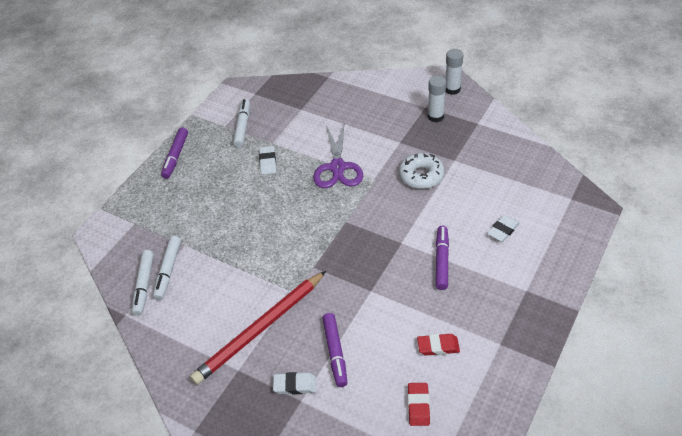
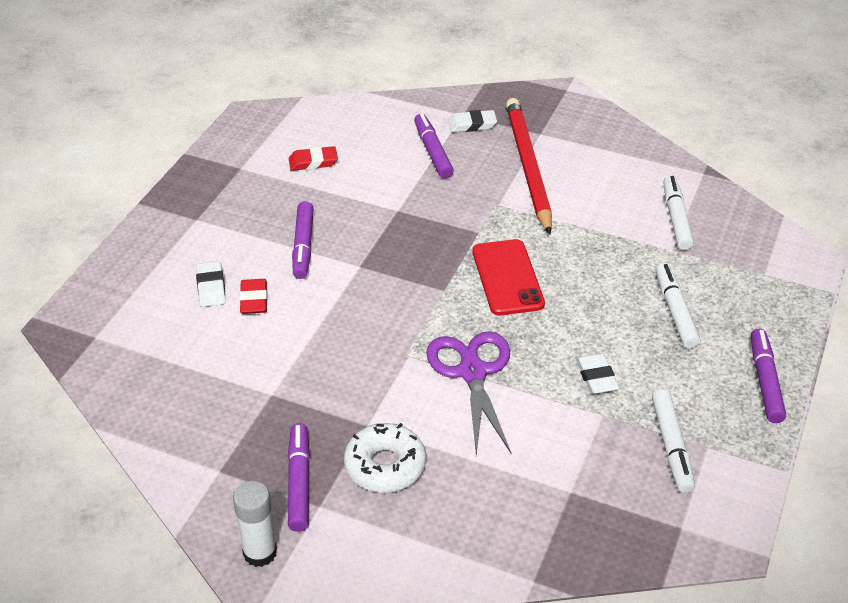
camera: 170 degrees right, 5 degrees down
(144, 285) = (698, 202): white marker -> white marker (675, 311)
(260, 329) = (527, 167): red pencil -> red pencil turned 45 degrees counterclockwise
(302, 228) = (507, 277): none -> red phone
(418, 406) = (336, 116): red eraser -> red eraser (254, 300)
(421, 176) = (329, 363): white donut -> white donut (385, 466)
(435, 117) = (299, 482): white glue stick -> purple marker
(503, 230) = (211, 287): white eraser -> white eraser turned 45 degrees counterclockwise

